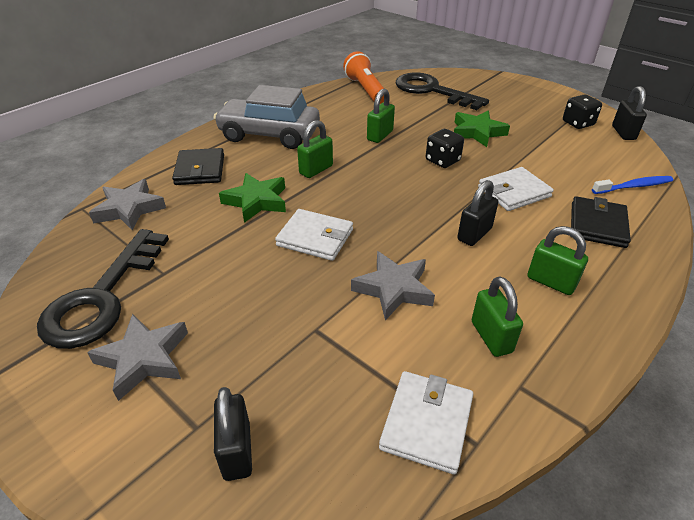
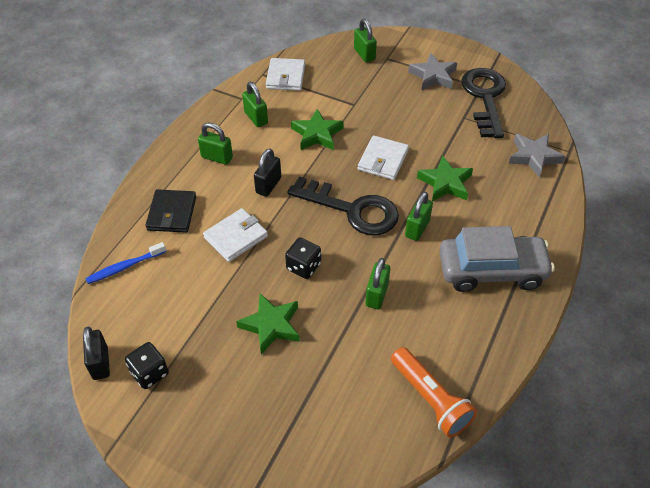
camera: 165 degrees right, 10 degrees up
(200, 170) = (518, 207): black wallet -> none
(237, 451) = (364, 54): black padlock -> green padlock
(315, 237) = (383, 160): white wallet -> white wallet turned 75 degrees counterclockwise
(393, 289) = (317, 134): grey star -> green star
(432, 91) = (339, 417): black key -> black key (352, 210)

